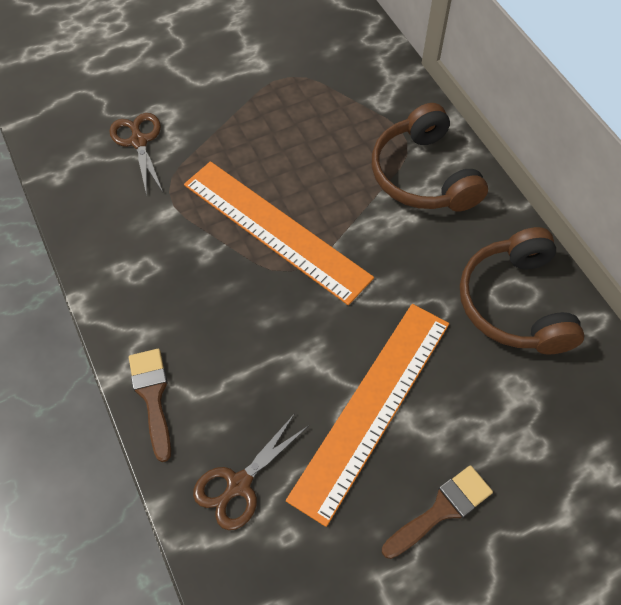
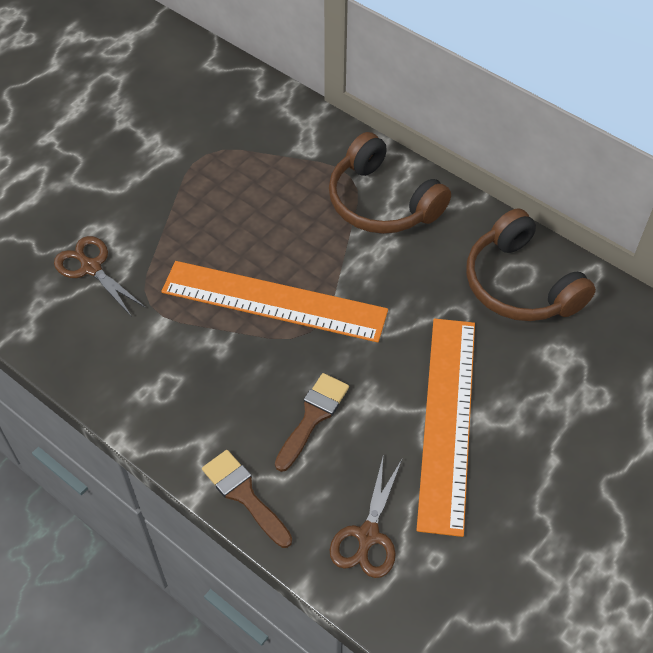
camera: 25 degrees left, 5 degrees down
(441, 510) = (550, 480): brown brush -> brown brush (313, 417)

